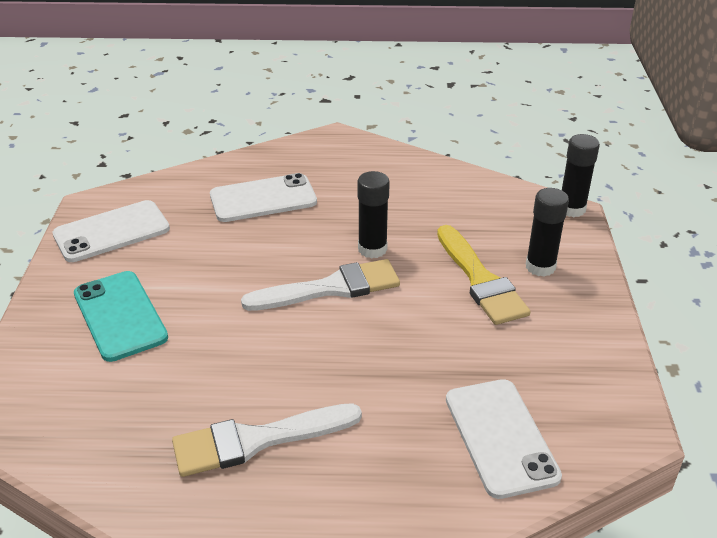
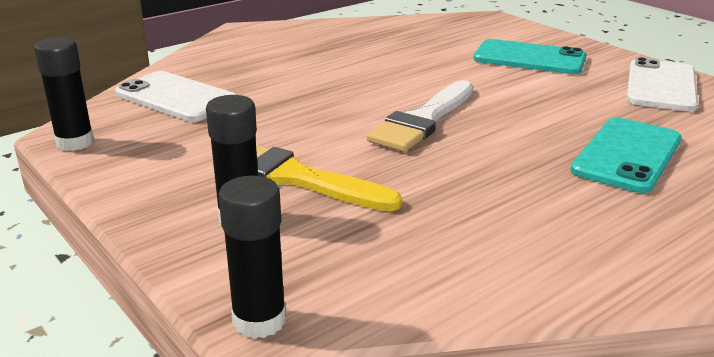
camera: 140 degrees right, 10 degrees down
(257, 440) = (337, 51): white brush -> none
(263, 199) = (627, 155): white phone -> turquoise phone
(372, 249) = (440, 159): black glue stick -> black glue stick (75, 142)

